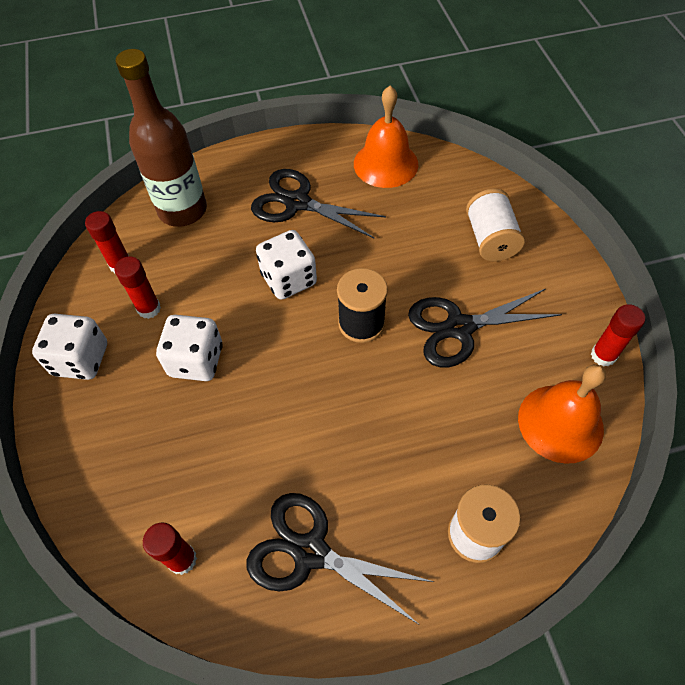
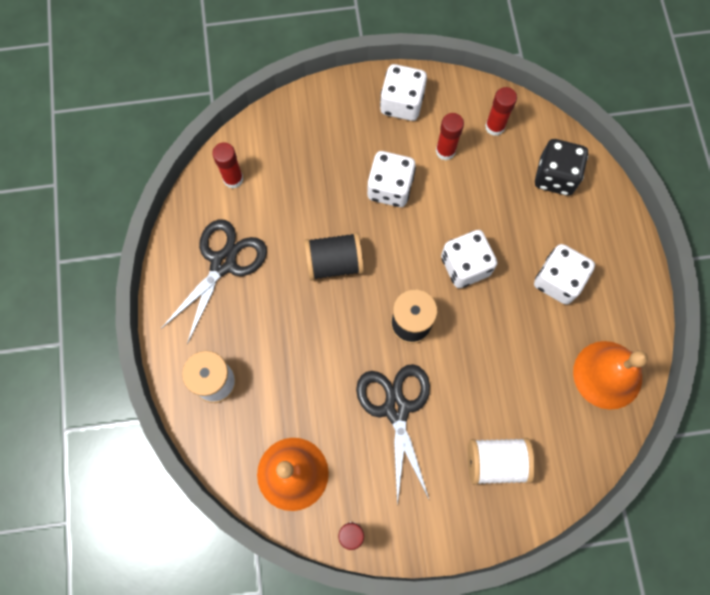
camera: 95 degrees right, 15 degrees up
(182, 210) = (555, 176): brown bottle -> black dice
(297, 203) = (558, 281): black scissors -> white dice
(297, 410) = (334, 263): none -> black spool

